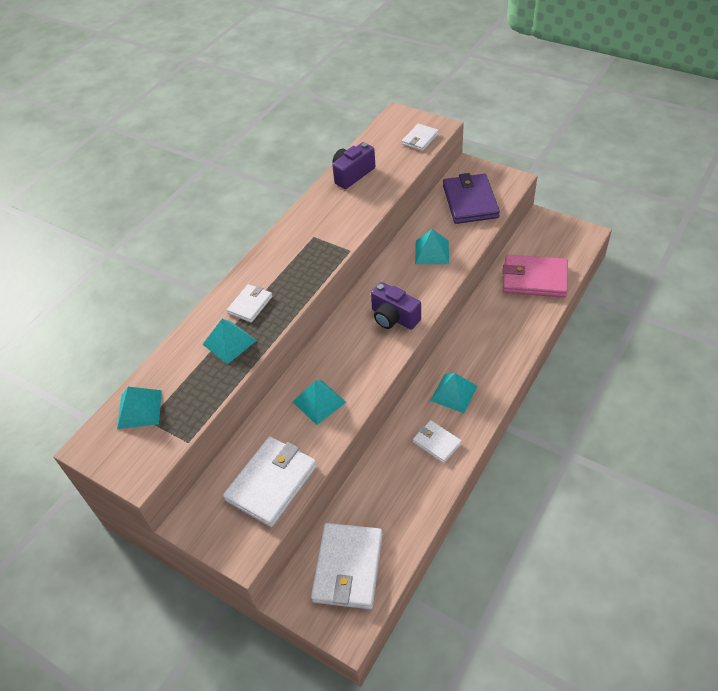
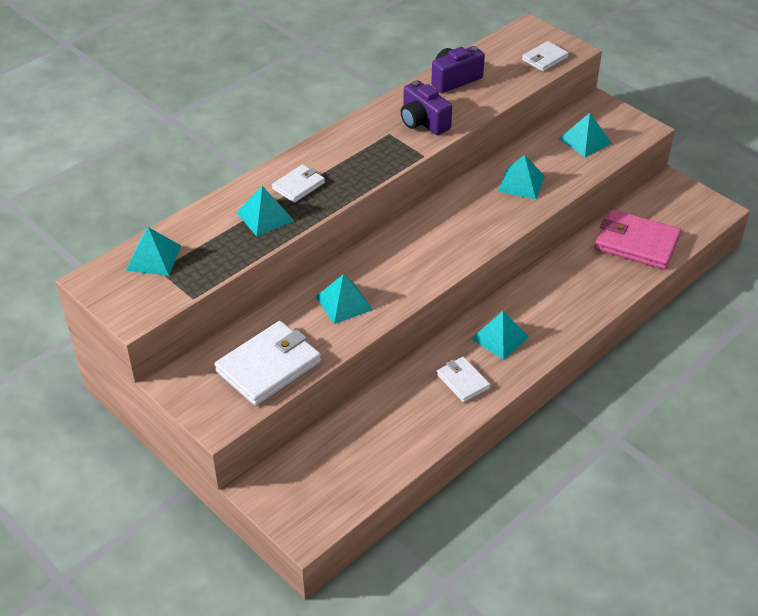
camera: 10 degrees right, 5 degrees down
(348, 567) = (325, 475): white wallet -> none
(394, 318) = (454, 240): purple camera -> purple camera (423, 122)
(470, 201) = (585, 140): purple wallet -> turquoise pyramid

